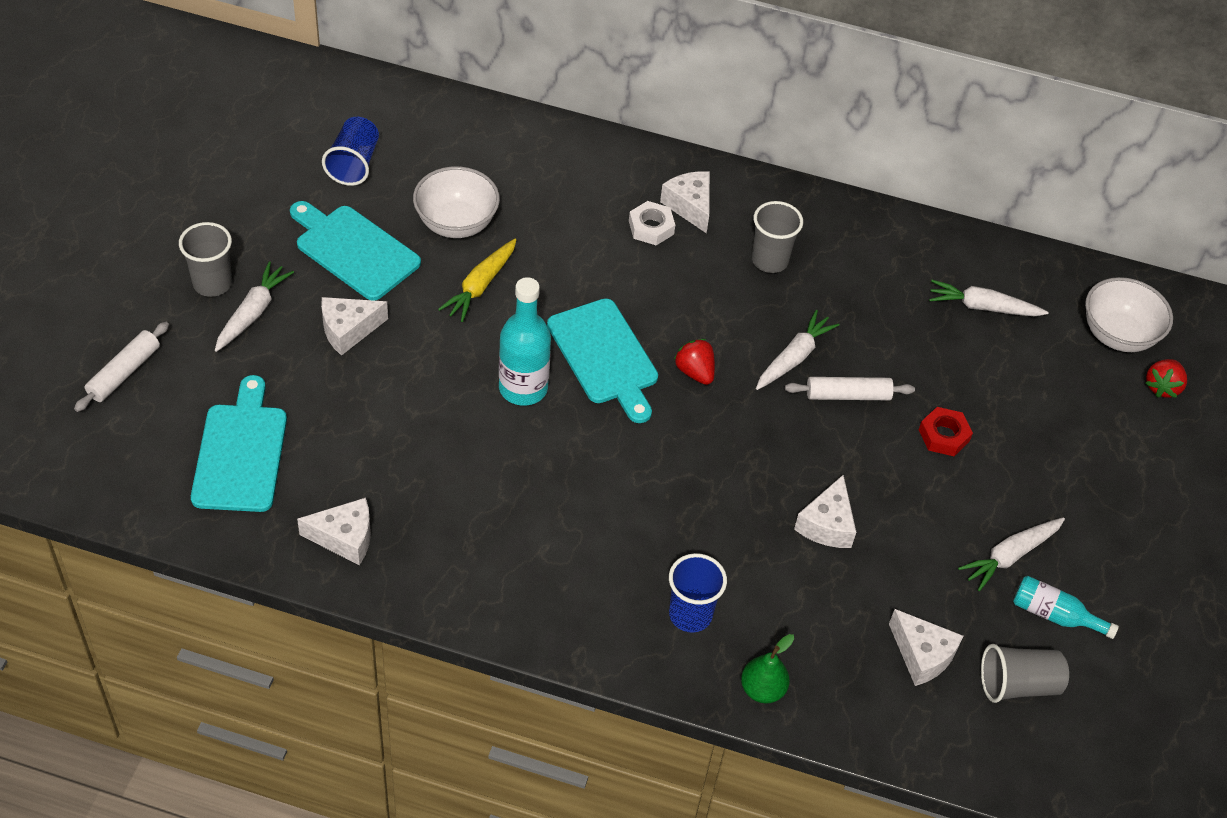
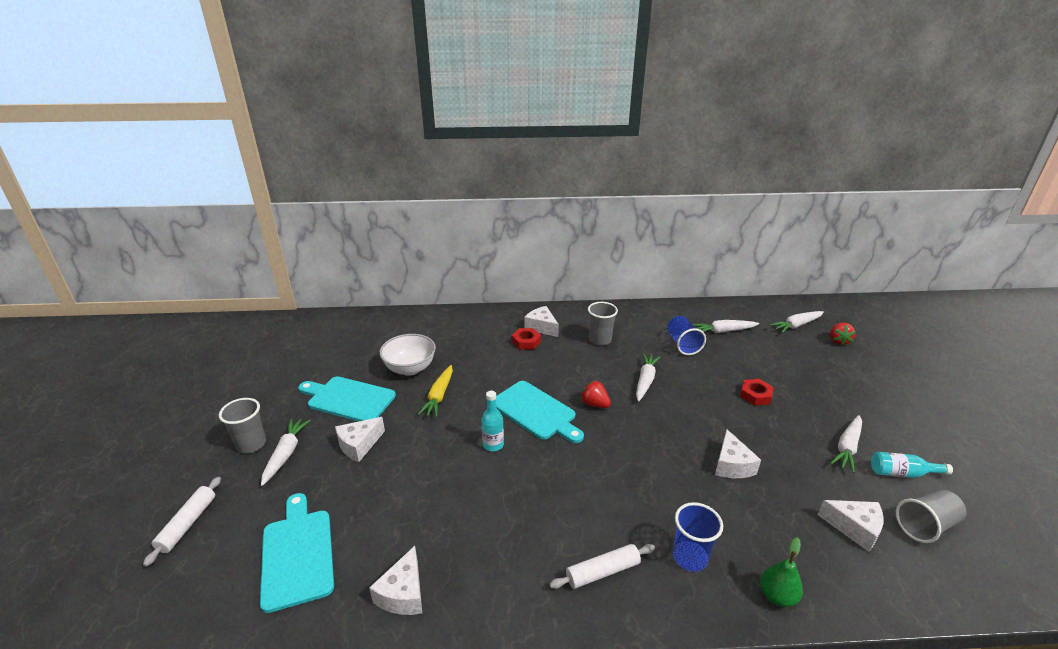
camera: 15 degrees left, 20 degrees down
(345, 538) = (403, 593): white cheese -> white cheese turned 120 degrees clockwise
(354, 164) = (334, 356): blue cup -> blue cup (682, 344)
(523, 388) = (493, 445): turquoise bottle -> turquoise bottle, size x0.60
(651, 227) = (526, 342): white nut -> red nut
(847, 395) = (688, 391): white rolling pin -> white rolling pin (602, 571)
(1117, 335) = (796, 325): white bowl -> white carrot

